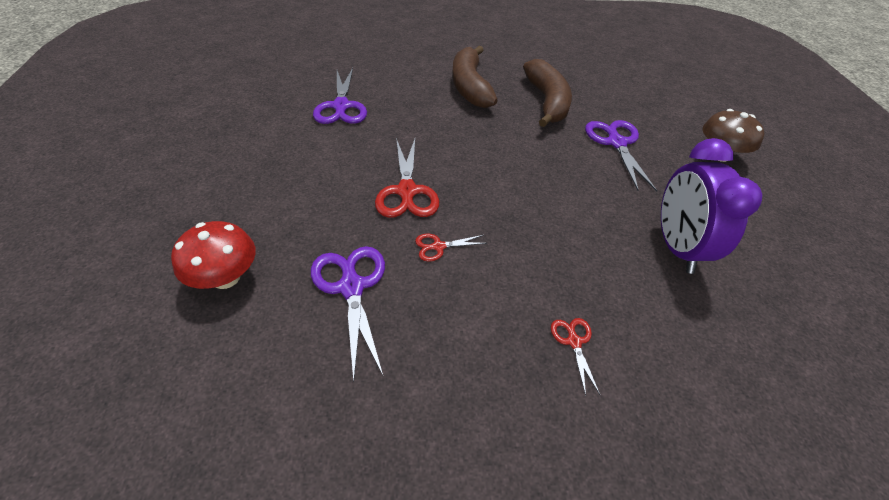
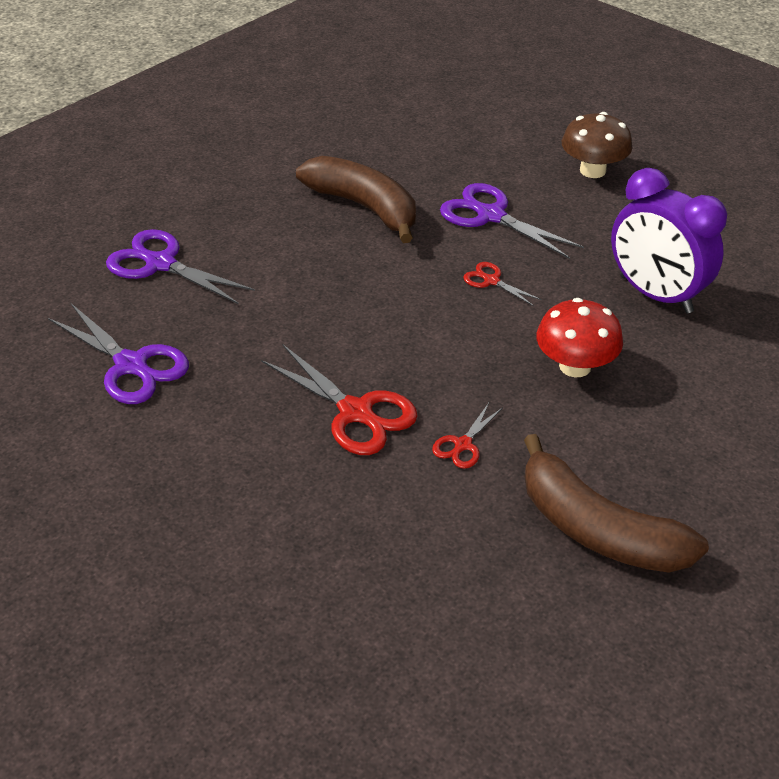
camera: 40 degrees left, 5 degrees down
(226, 277) = (300, 637): red mushroom -> red mushroom (575, 366)
(351, 286) = (435, 544): purple scissors -> purple scissors (160, 263)
(470, 86) = (253, 240): brown banana -> brown banana (597, 529)
(573, 341) = (671, 440): red scissors -> red scissors (491, 281)

